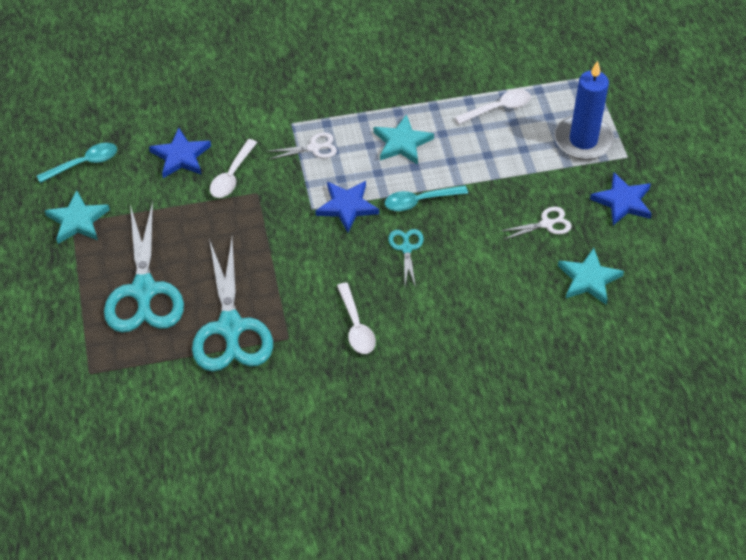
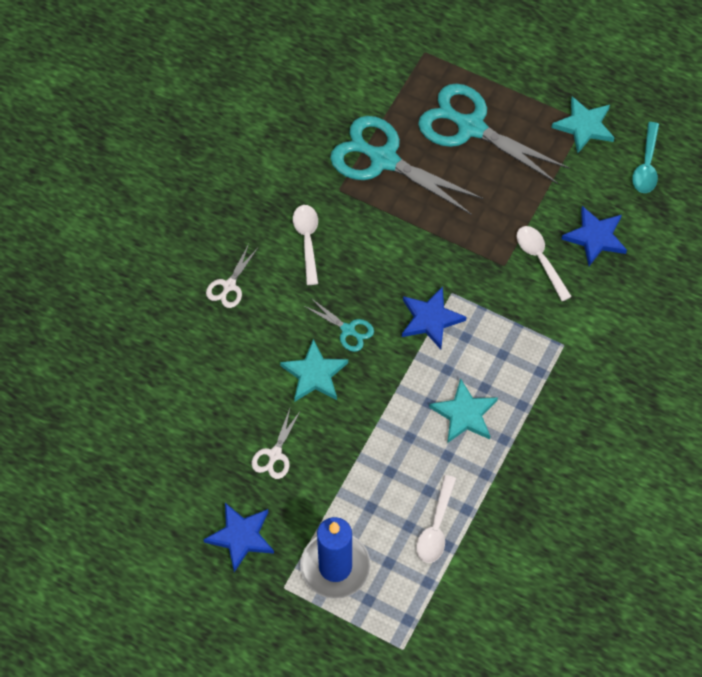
camera: 130 degrees right, 10 degrees up
(314, 148) = (518, 342): white scissors -> white scissors (229, 286)
(356, 326) = (307, 240): white spoon -> white spoon turned 60 degrees clockwise
(419, 201) = (387, 377): turquoise spoon -> none
(589, 279) = (193, 438): turquoise star -> turquoise star (314, 374)

